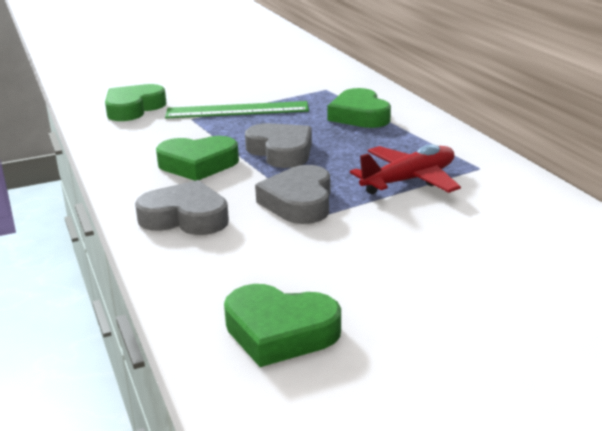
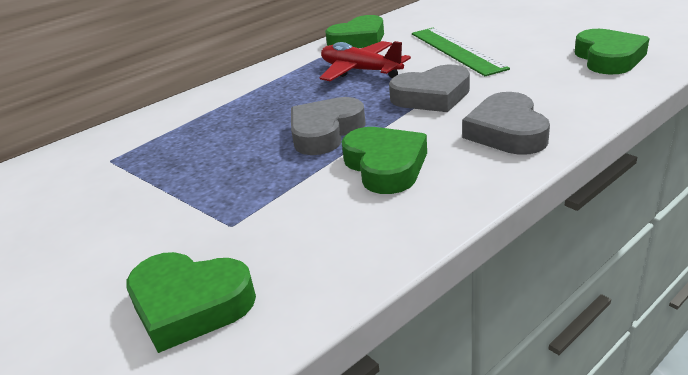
camera: 105 degrees left, 5 degrees up
(237, 110) = (195, 197): green ruler -> green ruler (456, 50)
(359, 115) = (208, 120): green heart -> green heart (358, 40)

